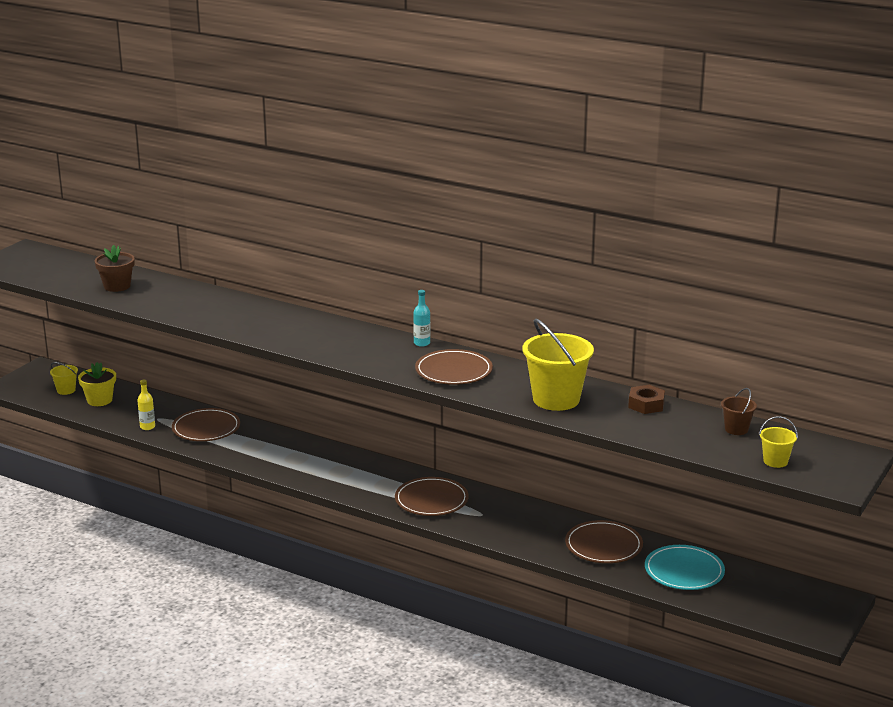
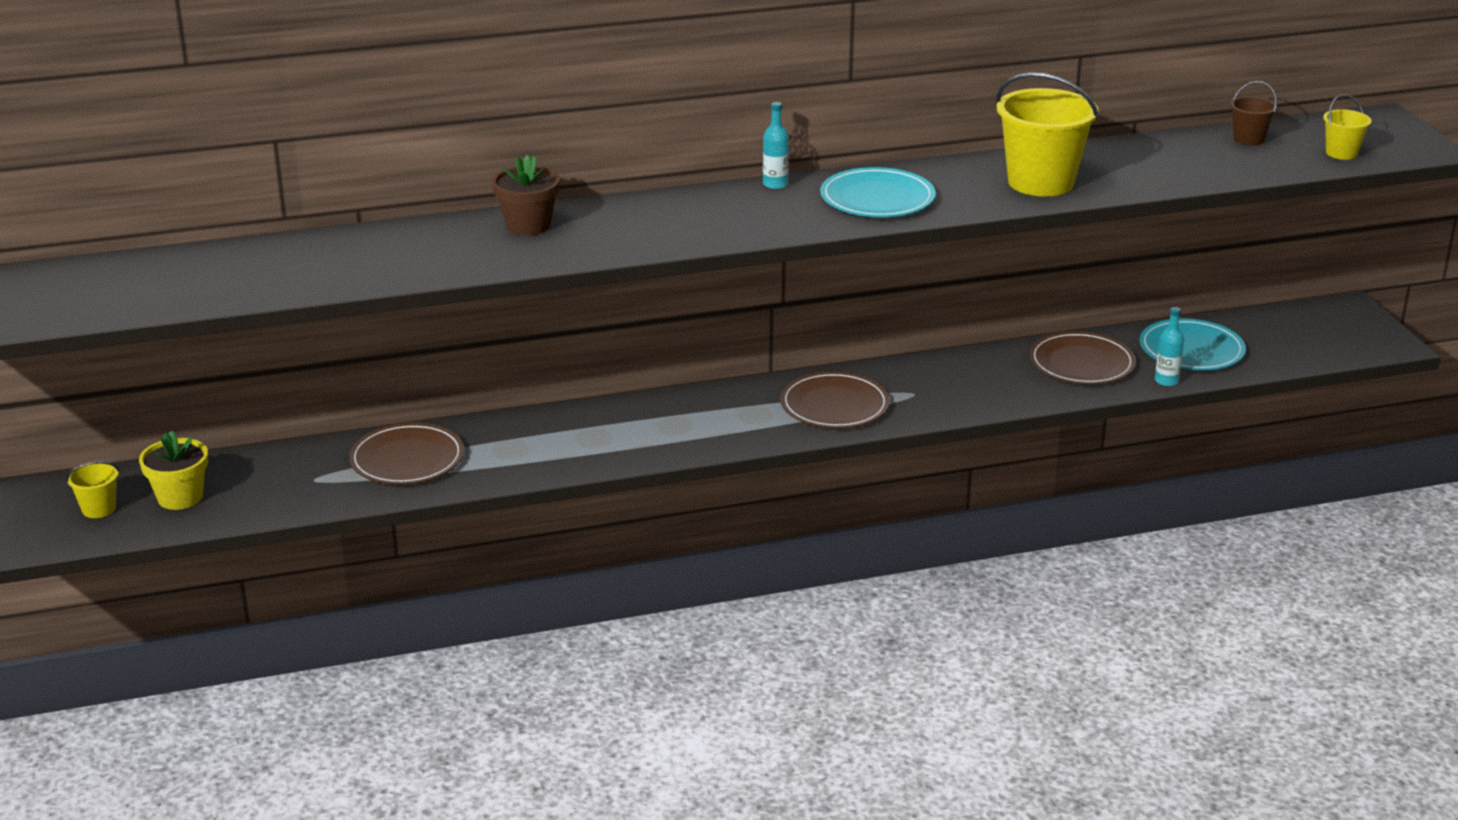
camera: 45 degrees left, 5 degrees up
(117, 286) = (223, 277): brown flower pot -> brown flower pot (528, 225)
(147, 427) = (323, 496): yellow bottle -> none
(453, 371) = (877, 198): brown plate -> turquoise plate
(632, 579) = (1166, 381): none -> turquoise bottle
(646, 405) = (1127, 151): brown nut -> none

